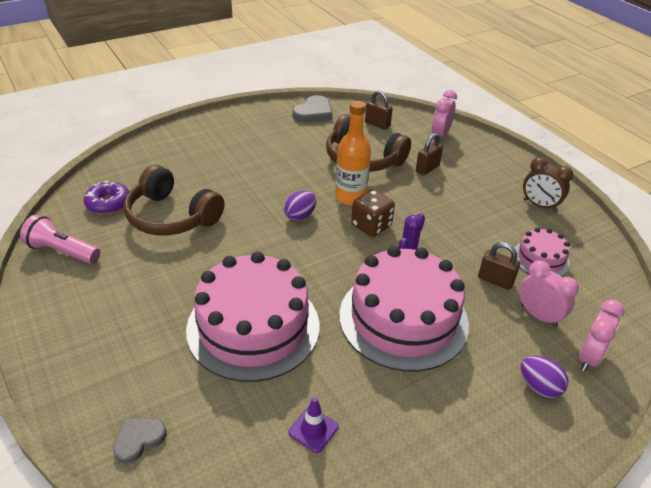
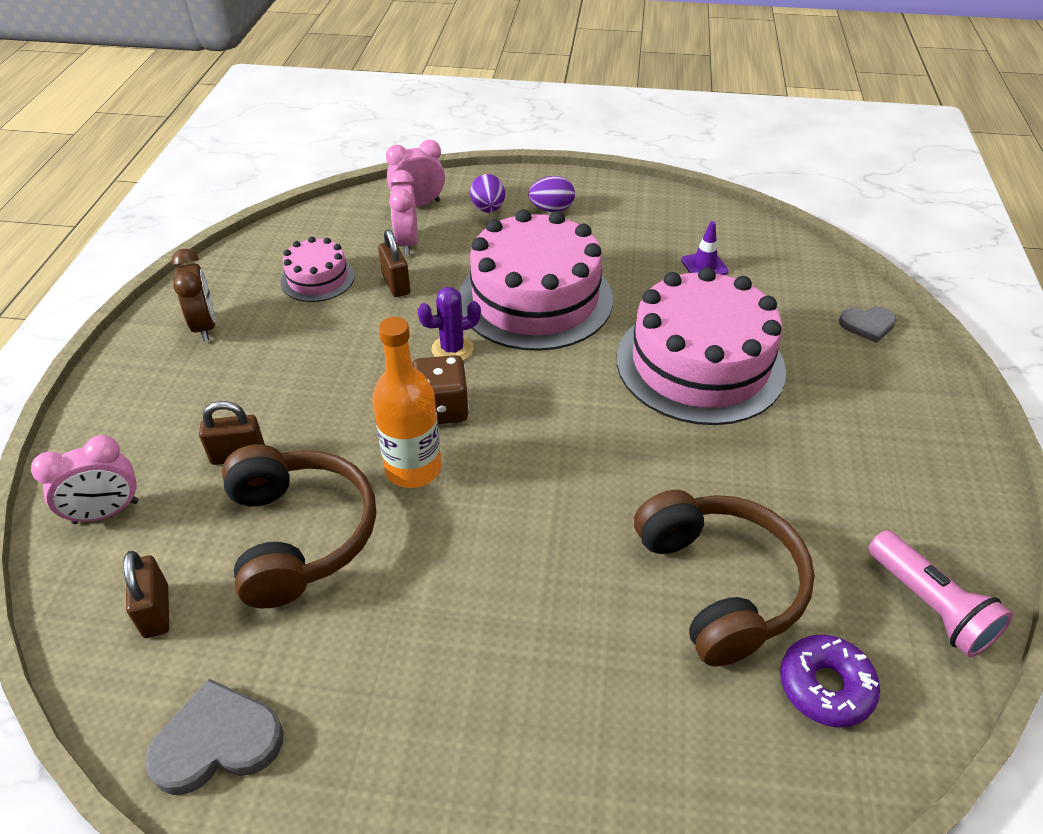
camera: 140 degrees left, 5 degrees up
(300, 216) = (519, 476): purple egg -> purple egg (551, 209)

